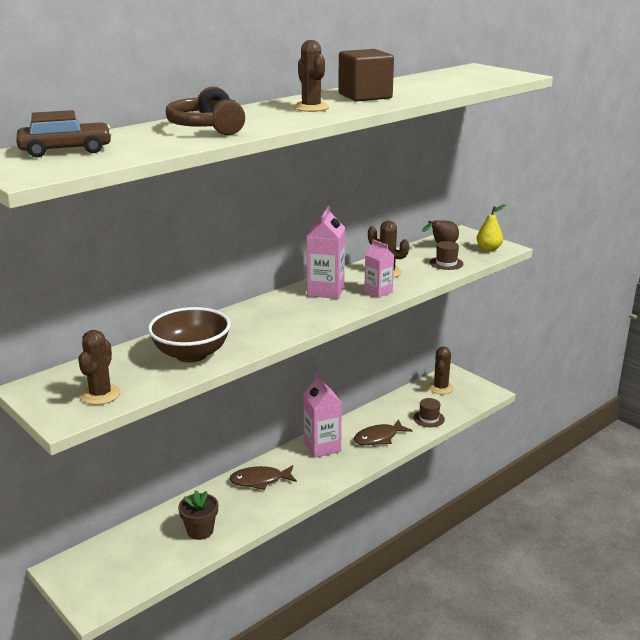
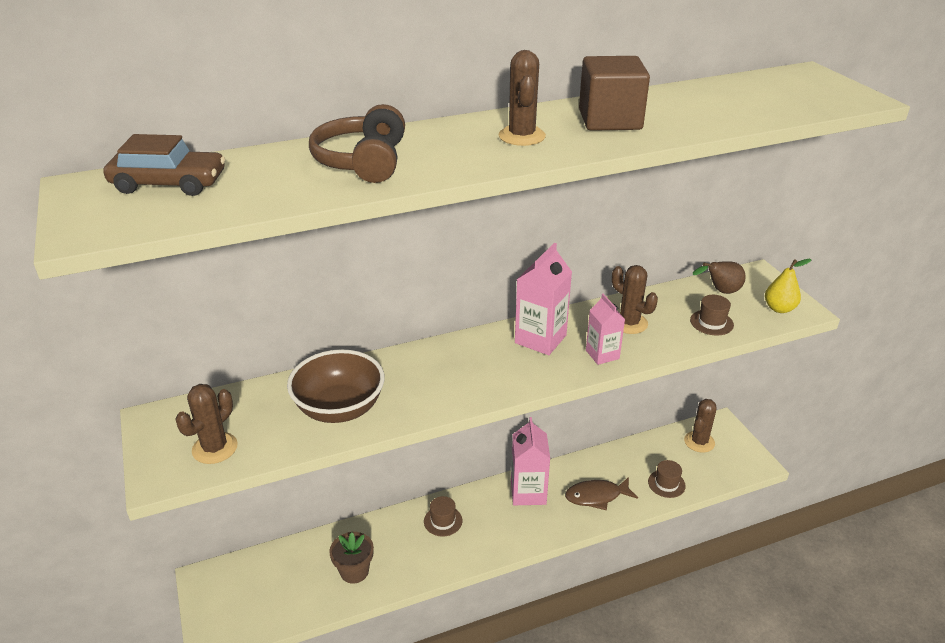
camera: 20 degrees right, 10 degrees up
(260, 480) = (443, 521): brown fish -> brown hat

